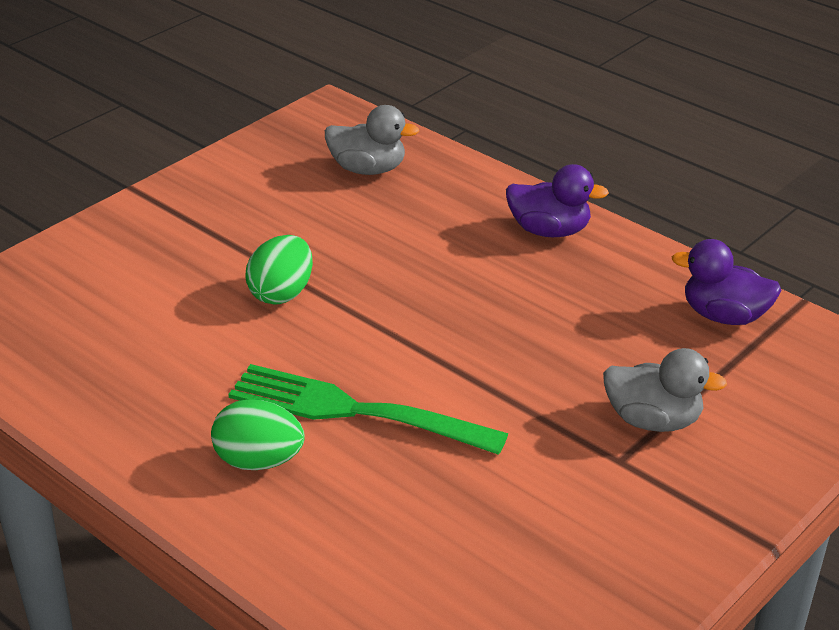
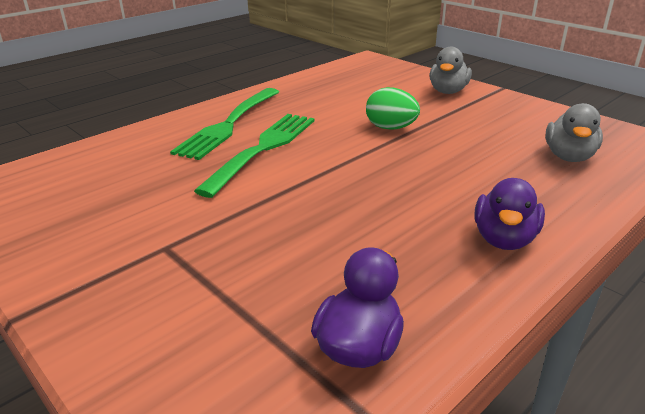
camera: 95 degrees right, 5 degrees down
(259, 461) = (229, 124): green egg -> green fork
(653, 420) = (204, 270): grey duck -> grey duck (448, 91)

